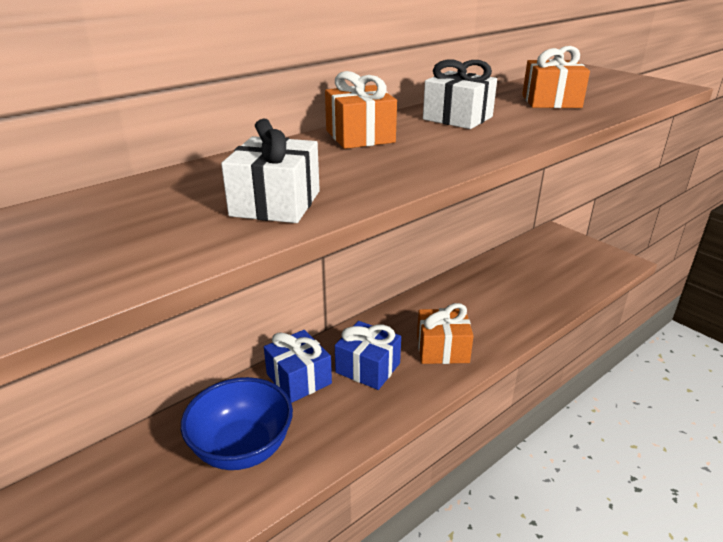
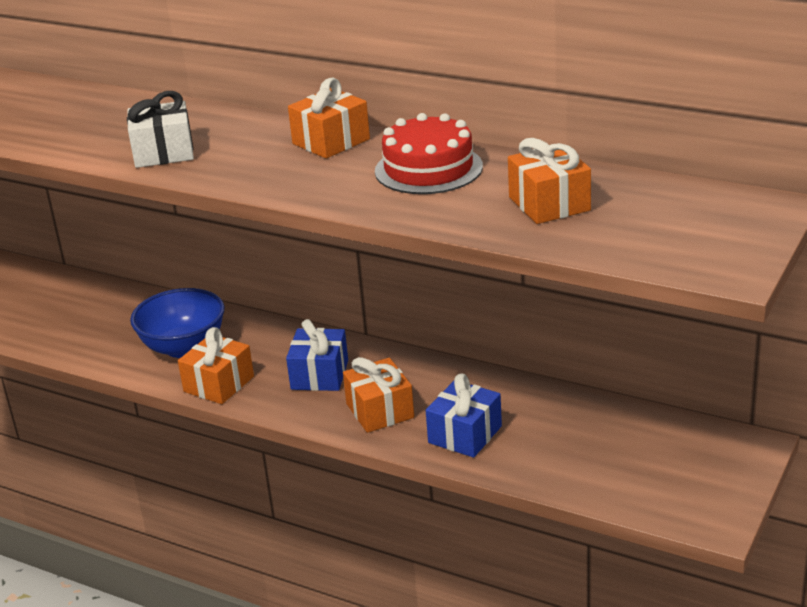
camera: 70 degrees right, 0 degrees up
(299, 379) = (281, 344): blue gift -> blue gift (465, 434)
(333, 436) = (219, 384): none -> orange gift
(457, 118) = (428, 169): white gift -> red cake

